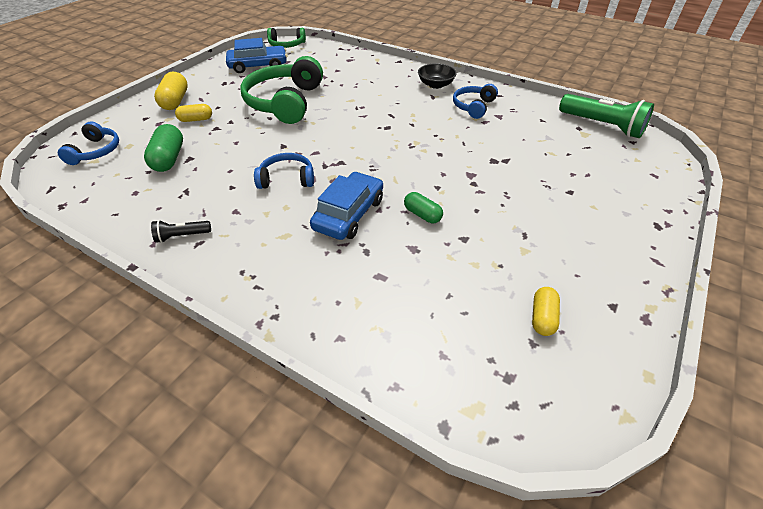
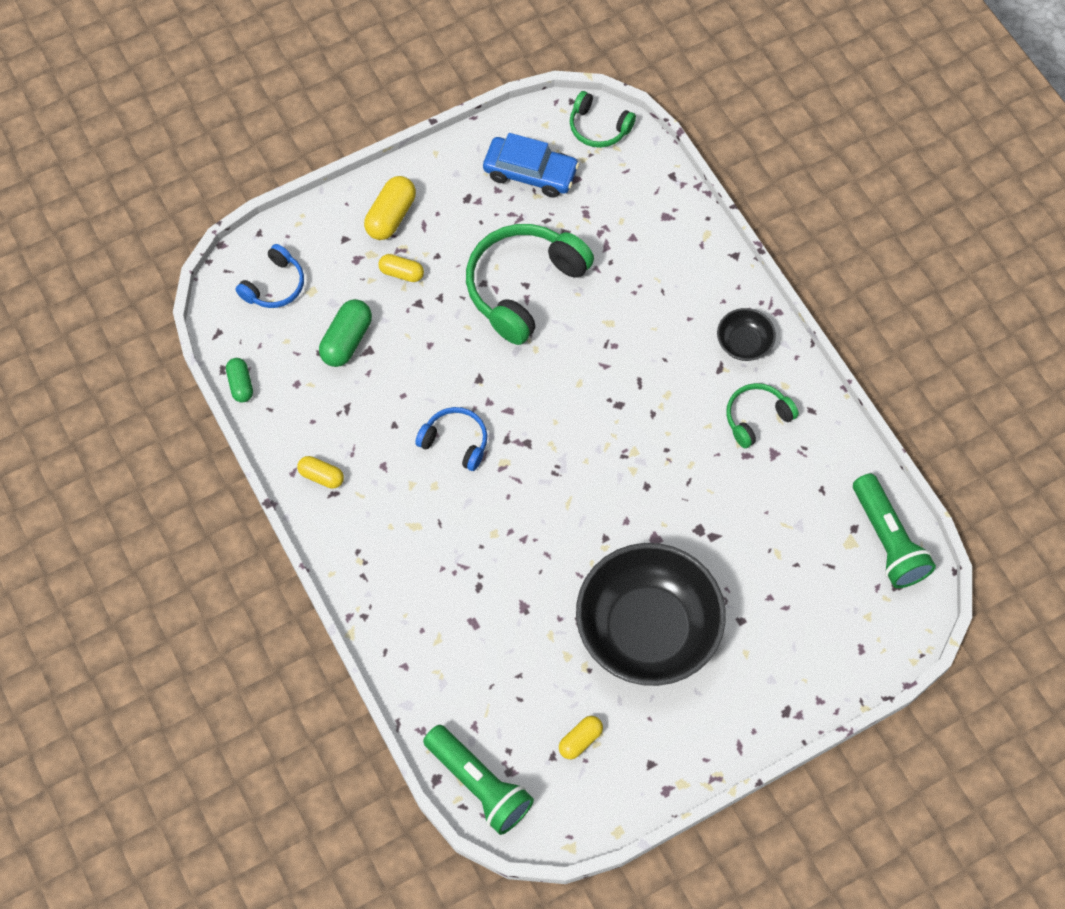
camera: 30 degrees right, 20 degrees up
(182, 236) = (321, 476): black flashlight -> yellow capsule
(349, 214) = (490, 529): blue car -> none
(422, 215) = (561, 569): green capsule -> green capsule (241, 384)
(473, 106) = (756, 417): blue headphones -> green headphones
(490, 406) = (479, 784): none -> green flashlight
(516, 221) = (647, 628): none -> black bowl

